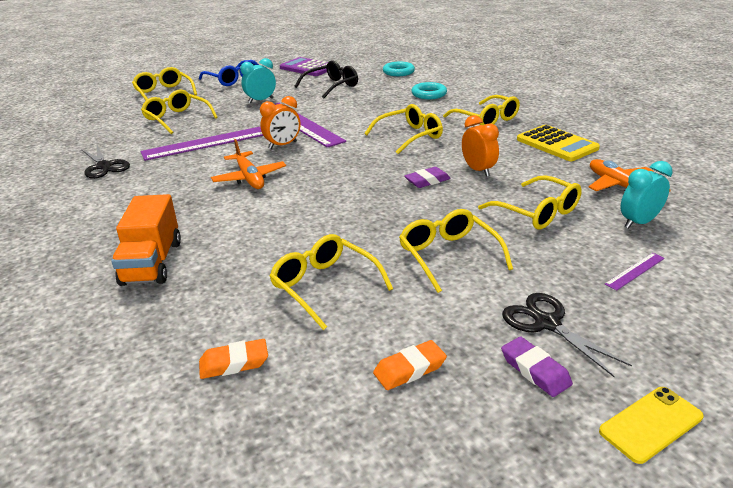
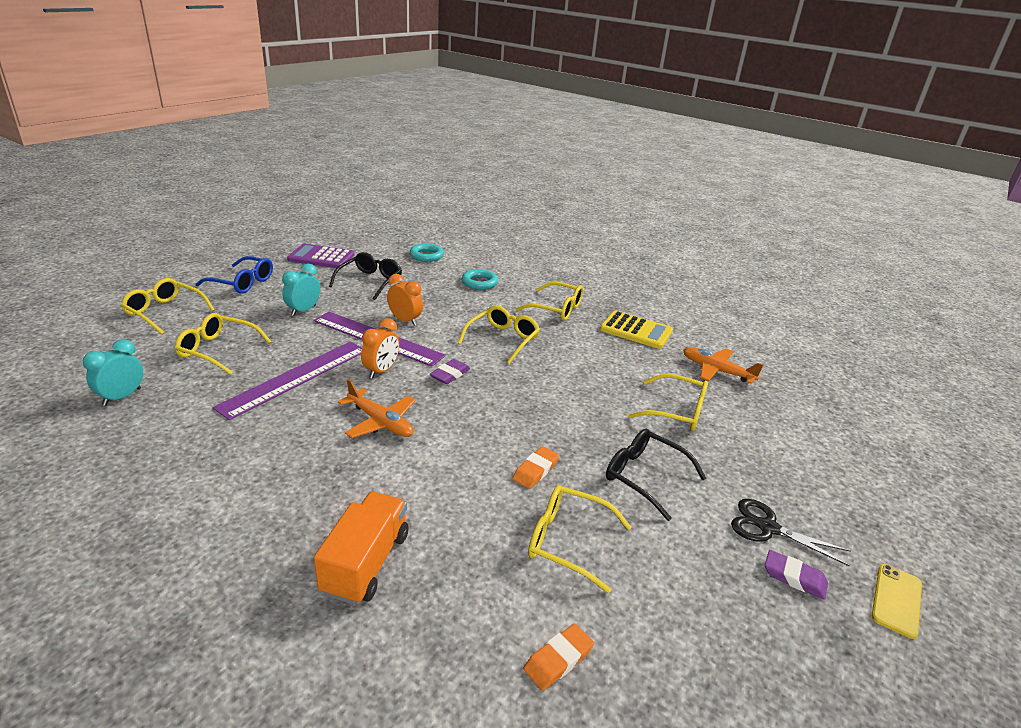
camera: 30 degrees left, 0 degrees up
(104, 166) = (180, 439): black scissors -> none
(152, 263) = (366, 563): orange truck -> orange truck turned 135 degrees counterclockwise
(409, 369) = (708, 610): orange eraser -> orange eraser (535, 470)
(427, 181) = (561, 393): purple eraser -> purple eraser (450, 374)
(448, 256) = (644, 476): yellow glasses -> black glasses
(478, 170) = (595, 372): orange clock -> orange clock (405, 320)
(635, 271) = (787, 457): purple ruler -> none
(638, 223) = (755, 406): turquoise clock -> turquoise clock (122, 397)

